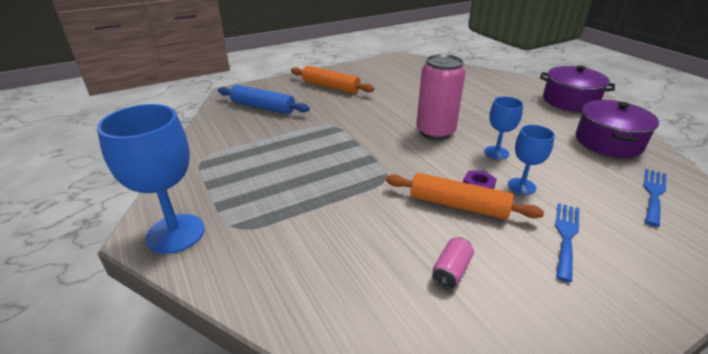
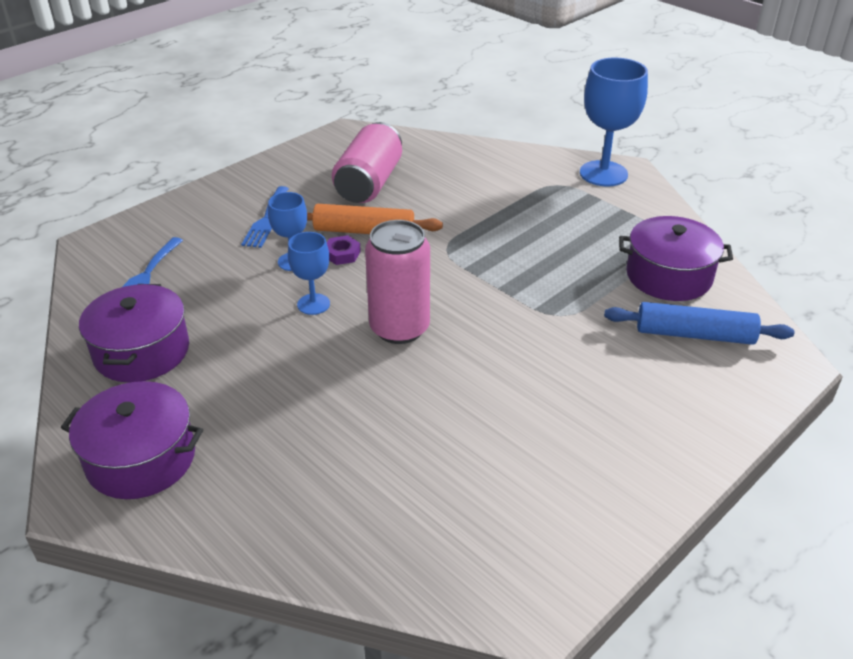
camera: 165 degrees right, 5 degrees up
(238, 135) = (668, 276): none -> purple pot
(331, 87) = (627, 416): orange rolling pin -> none
(451, 271) = (369, 183): pink can -> pink can, size x2.23

